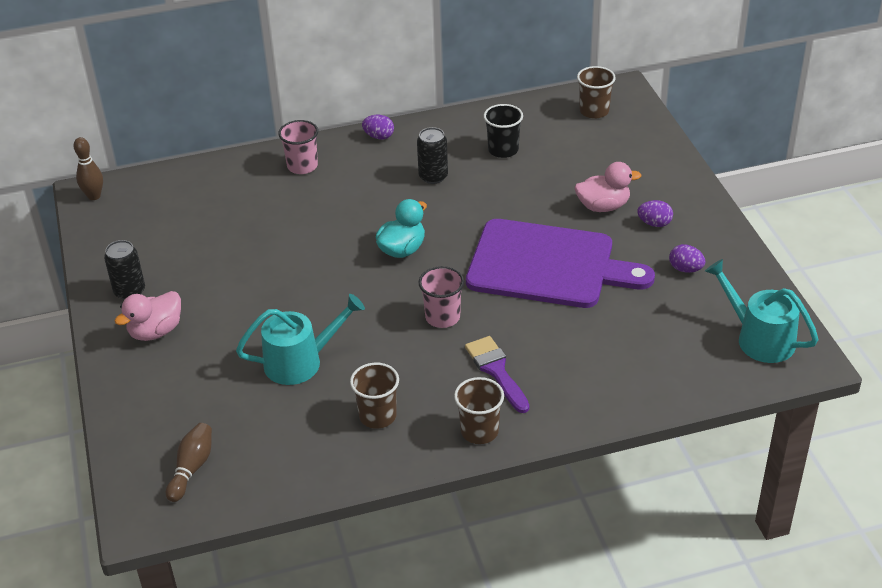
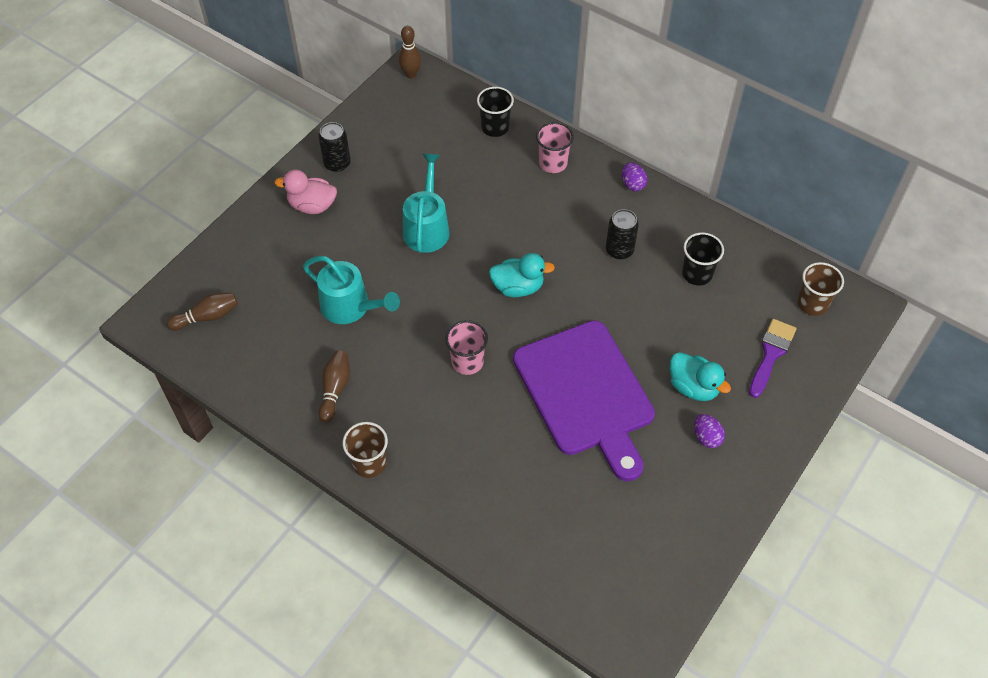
camera: 50 degrees right, 15 degrees up
(222, 178) = (495, 127): none -> black cup
(377, 416) = (335, 389): brown cup -> brown bowling pin
(496, 371) = (439, 434): purple brush -> purple brush (771, 354)
(603, 206) = (693, 387): pink duck -> turquoise duck
(685, 269) = (669, 494): purple egg -> none
(759, 338) = (632, 599): turquoise watering can -> turquoise watering can (427, 227)

